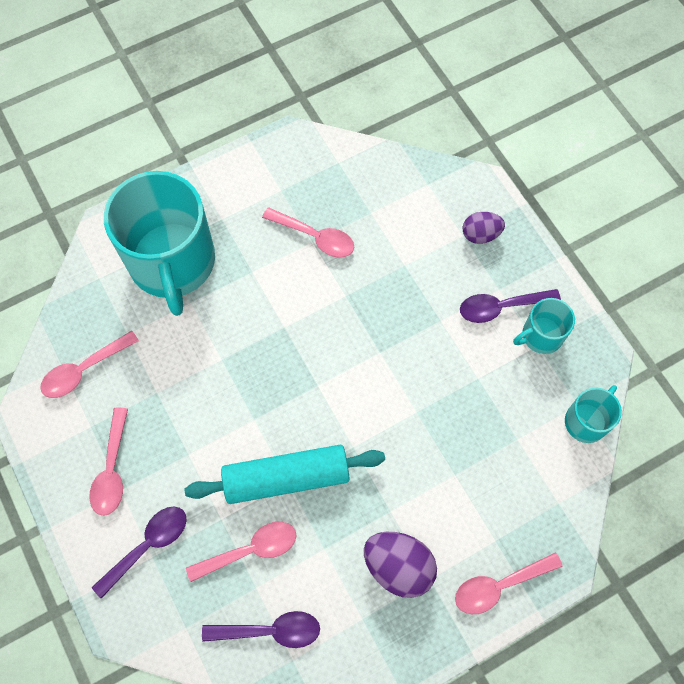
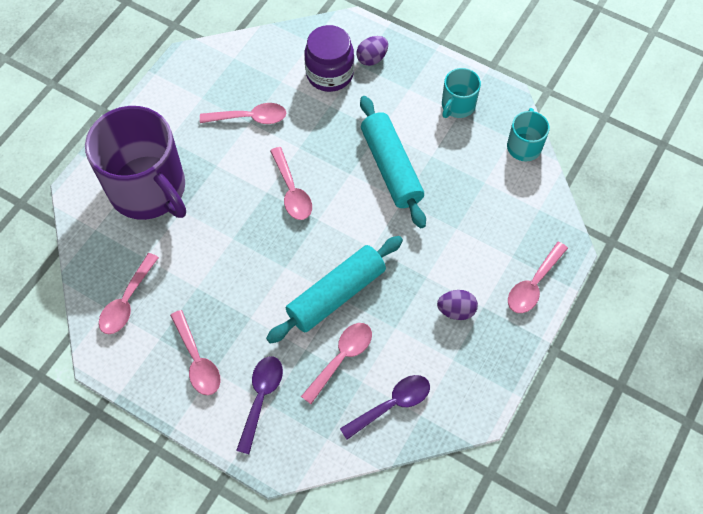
camera: 30 degrees left, 5 degrees down
(172, 263) = (149, 189): turquoise mug -> purple mug
(309, 340) = (292, 191): none -> pink spoon
(398, 566) = (456, 310): purple egg -> purple egg, size x0.63
(425, 230) = (329, 74): none -> purple jar
(427, 369) = (391, 167): none -> turquoise rolling pin
(501, 307) = (417, 100): purple spoon -> none

